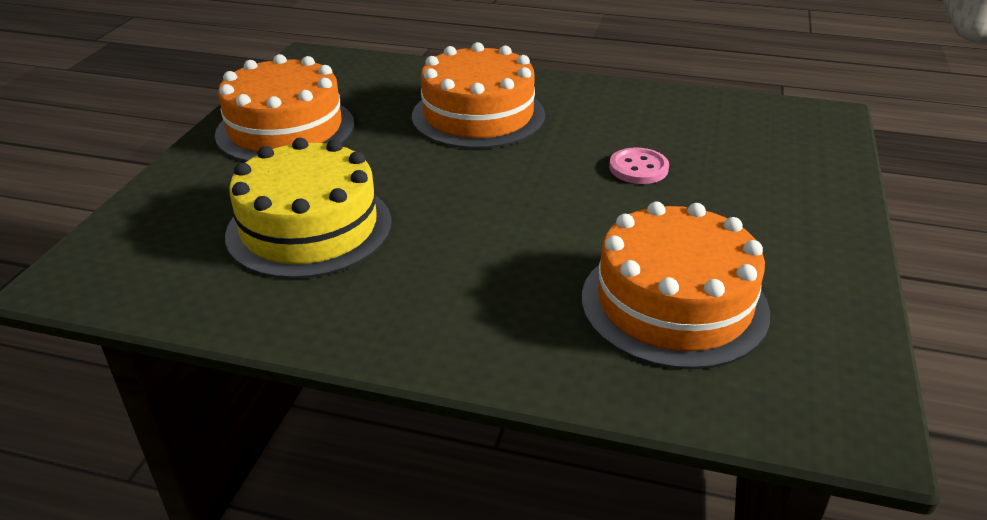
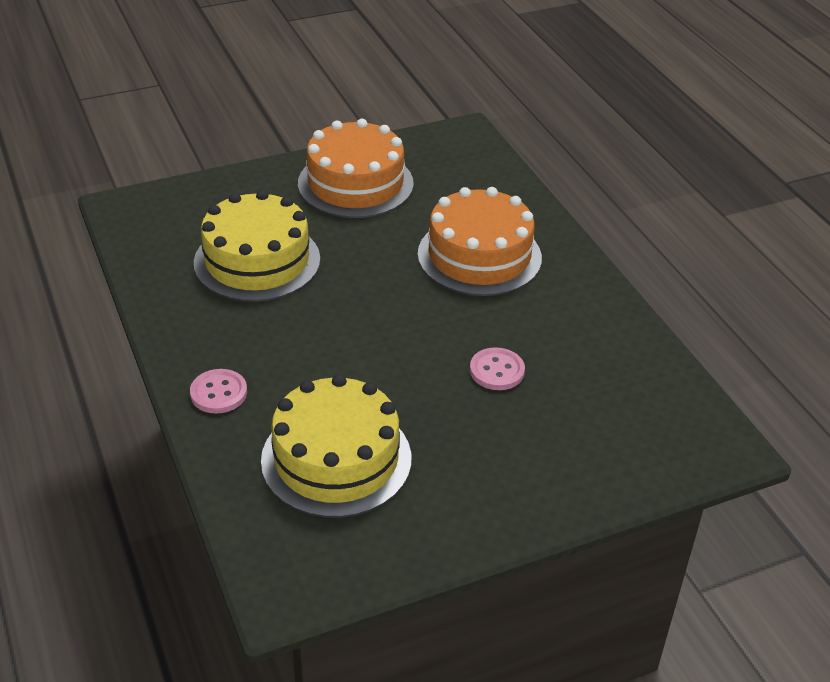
camera: 50 degrees right, 5 degrees up
(488, 341) = (218, 393): none -> pink button
(674, 304) = (336, 459): orange cake -> yellow cake

